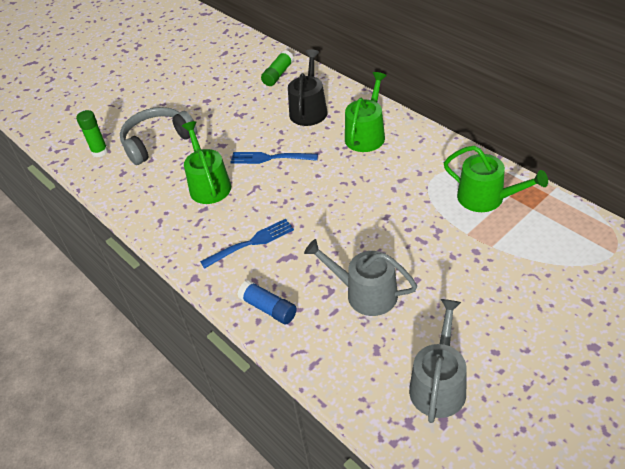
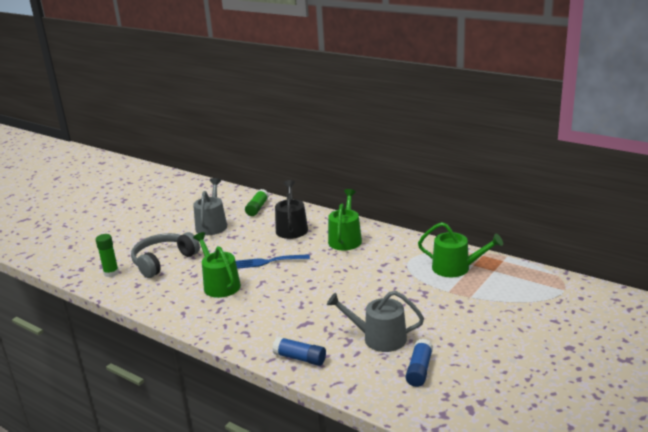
camera: 15 degrees left, 20 degrees down
(250, 243) = (270, 318): blue fork -> none
(399, 349) = (419, 370): none -> blue glue stick
(438, 384) = (458, 387): grey watering can -> grey watering can (212, 225)

